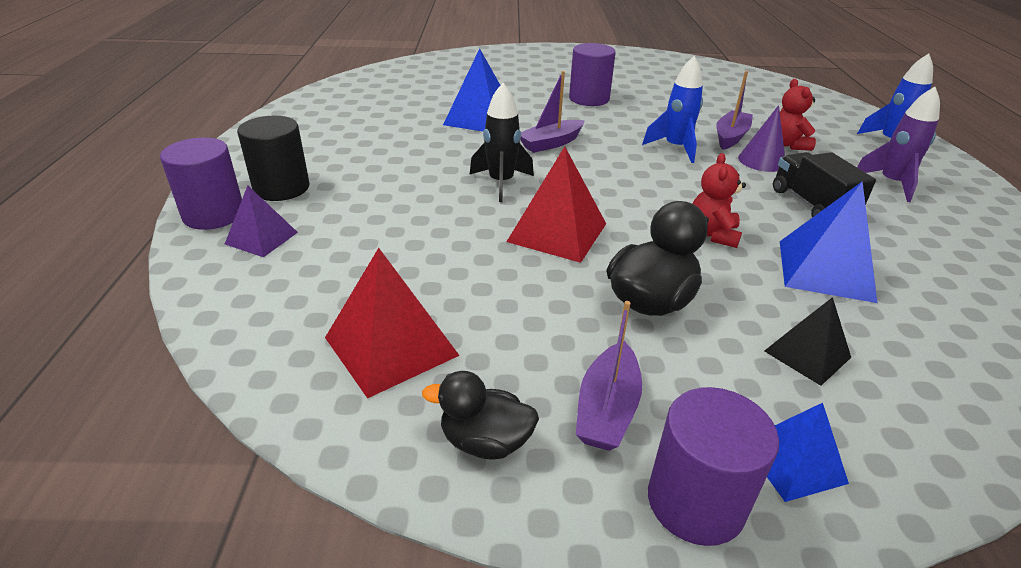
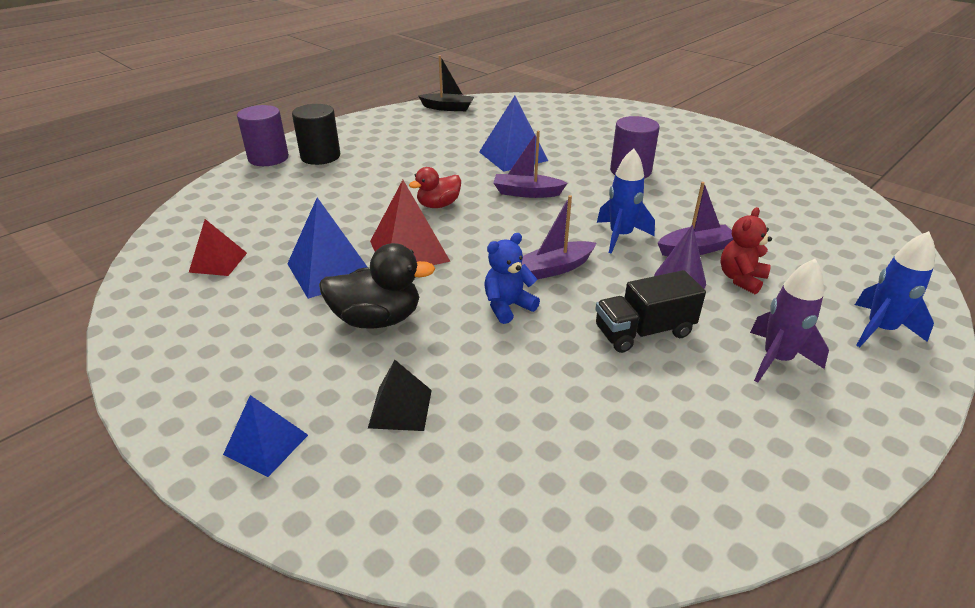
camera: 45 degrees right, 0 degrees up
(261, 238) = (265, 180): purple pyramid -> none
(331, 96) = (447, 108): none -> black boat
(391, 346) = (218, 262): red pyramid -> red pyramid, size x0.62
(485, 441) = (171, 327): black duck -> none
(501, 183) = (438, 205): black rocket -> red duck
(607, 408) = (241, 352): purple boat -> purple boat (556, 268)
(695, 501) = (190, 419): purple cylinder -> none
(712, 234) = (507, 306): red teddy bear -> blue teddy bear
(811, 204) = (643, 332): black truck -> black truck turned 135 degrees counterclockwise
(825, 270) = (538, 376): blue pyramid -> blue pyramid (330, 270)

